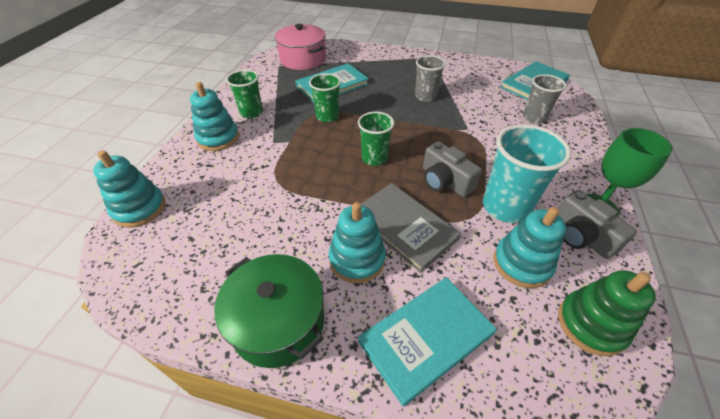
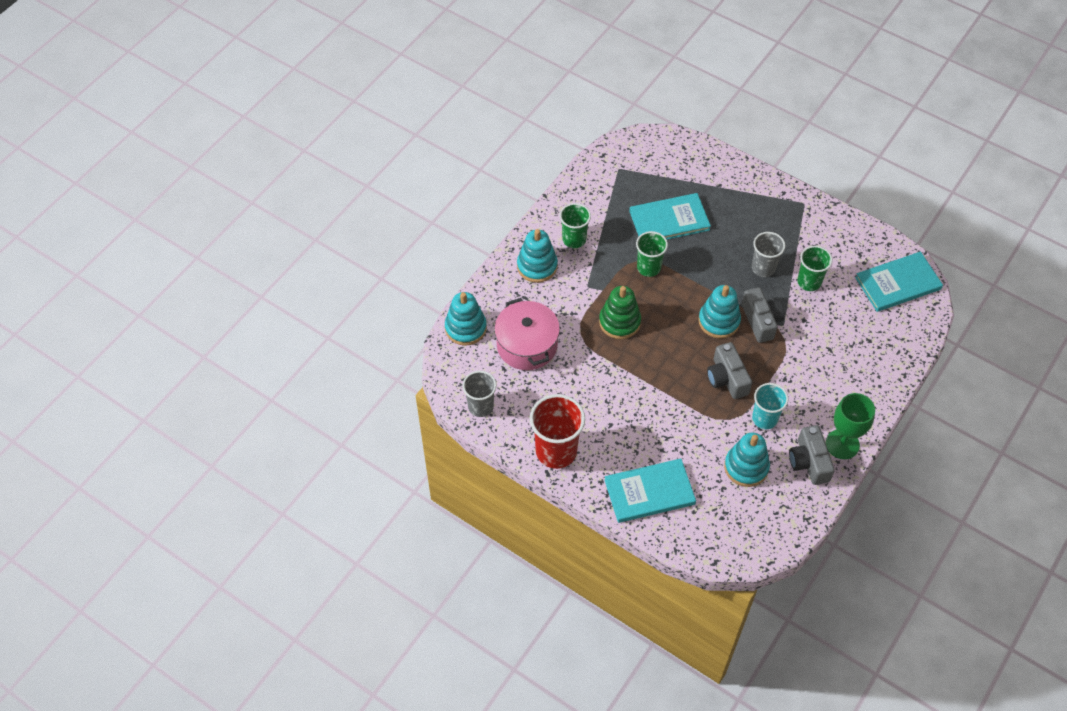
camera: 20 degrees right, 10 degrees up
(278, 322) = (556, 451): green pot -> red cup
(303, 59) = (649, 164): pink pot -> pink pot (527, 345)
(357, 259) = (624, 425): turquoise stacking toy -> turquoise stacking toy (719, 321)
(374, 158) = (675, 334): green cup -> green cup (809, 282)
(404, 227) = (671, 410): grey book -> none
(447, 130) = (761, 321): none -> grey camera
(505, 207) = (764, 418): turquoise cup -> turquoise cup, size x0.63
(534, 118) = (861, 332): grey cup -> grey cup (480, 406)
(591, 324) = (765, 520): green stacking toy -> green stacking toy (619, 322)

